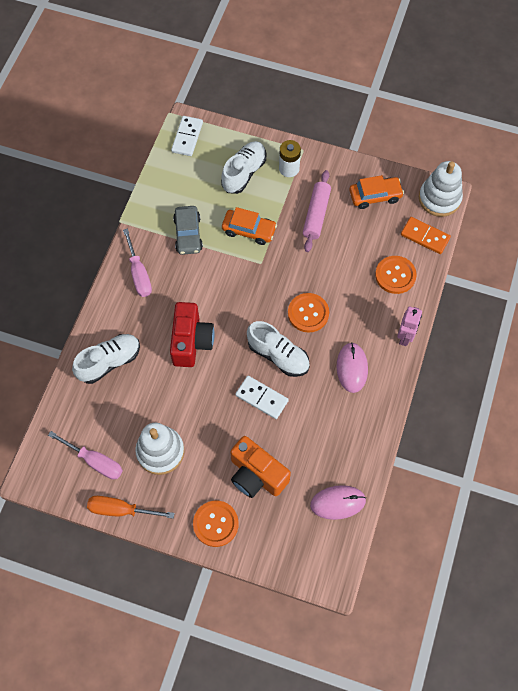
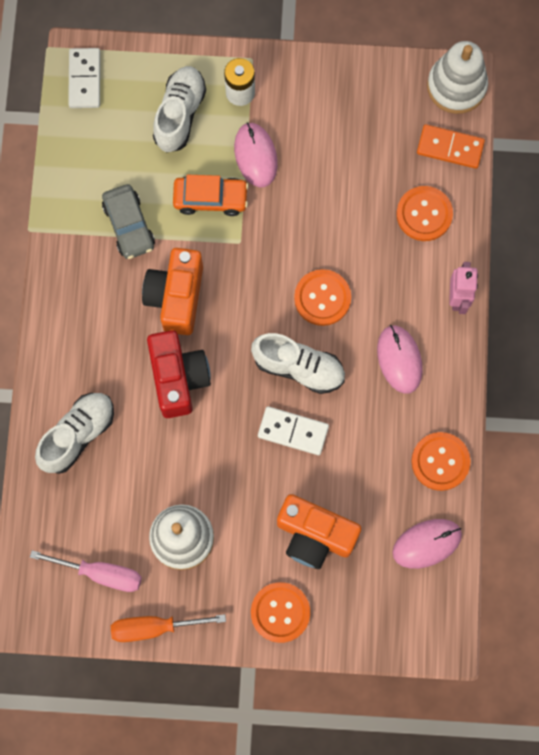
camera: 15 degrees left, 10 degrees up
(139, 273) = (79, 300): pink screwdriver -> none
(206, 288) = (176, 297): none -> orange camera
(288, 210) = (256, 156): none -> pink mouse
(316, 215) = (296, 152): pink rolling pin -> none
(363, 446) = (440, 461): none -> orange button
(375, 196) = (368, 104): orange car -> none

